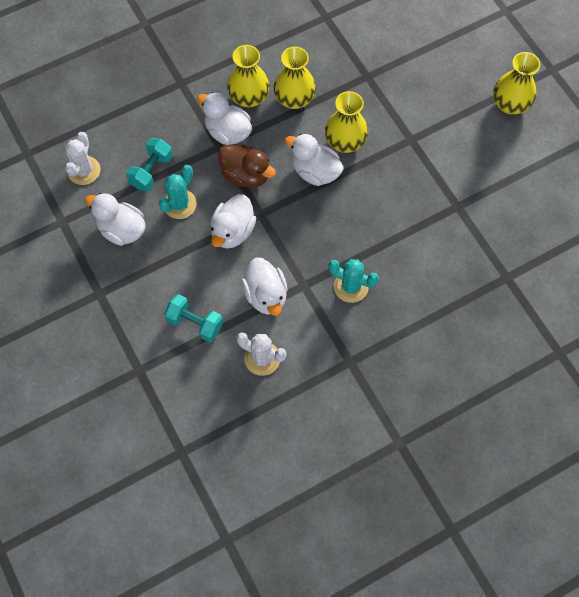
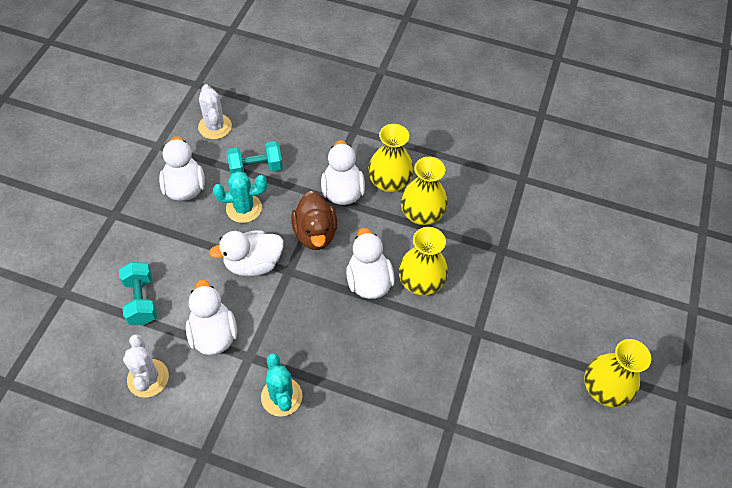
camera: 45 degrees right, 10 degrees down
(84, 170) = (215, 127): white cactus -> white cactus turned 75 degrees counterclockwise
(266, 295) = (213, 334): white duck -> white duck turned 135 degrees clockwise

